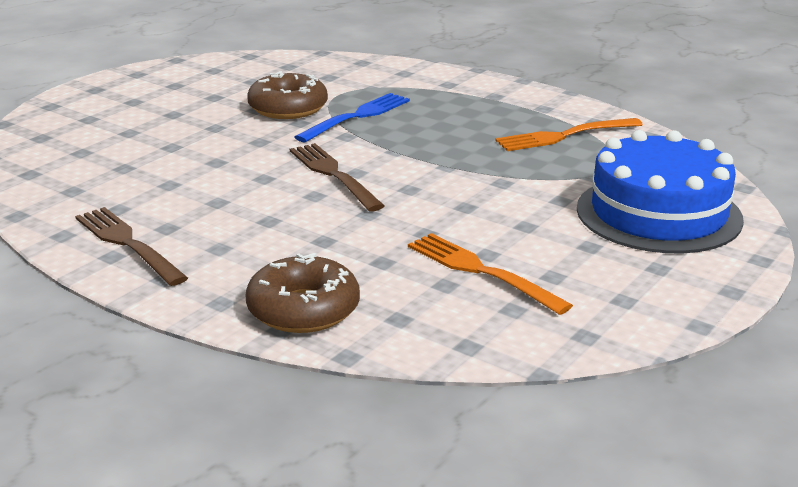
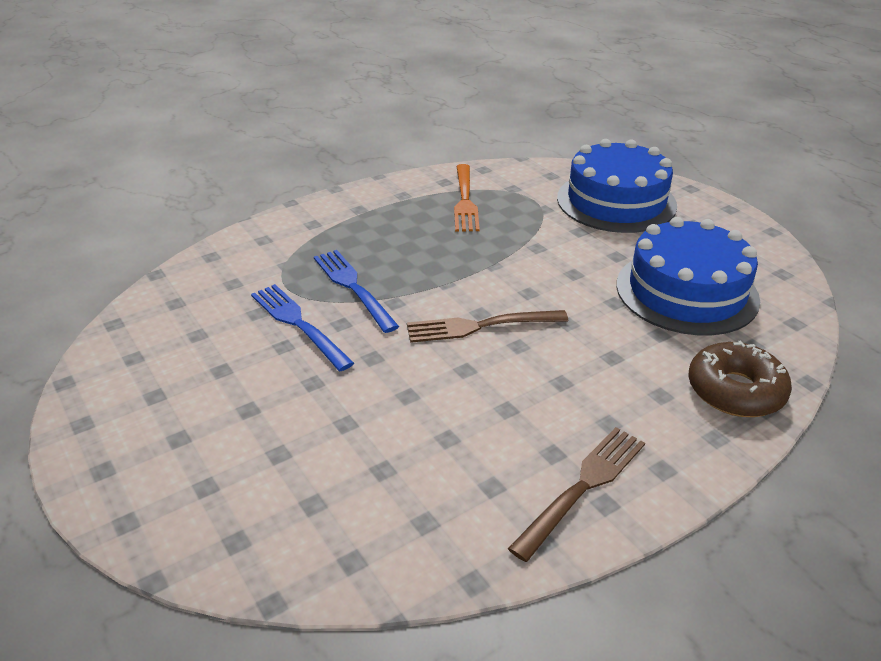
camera: 70 degrees left, 10 degrees up
(128, 244) = (583, 487): brown fork -> brown fork turned 150 degrees clockwise
(288, 108) = (298, 324): brown donut -> blue fork
(481, 271) = (686, 291): orange fork -> blue cake

